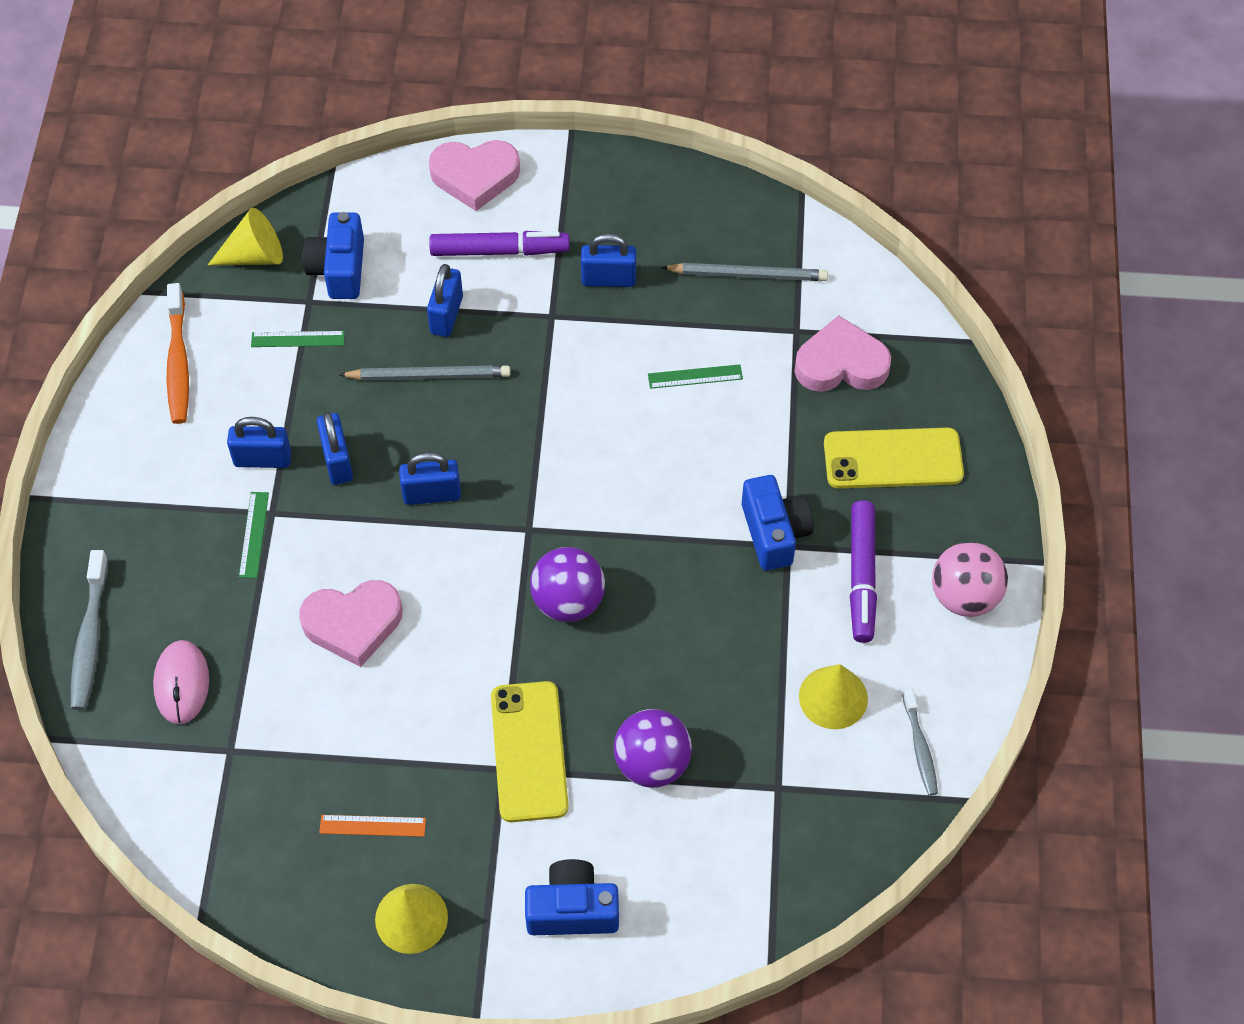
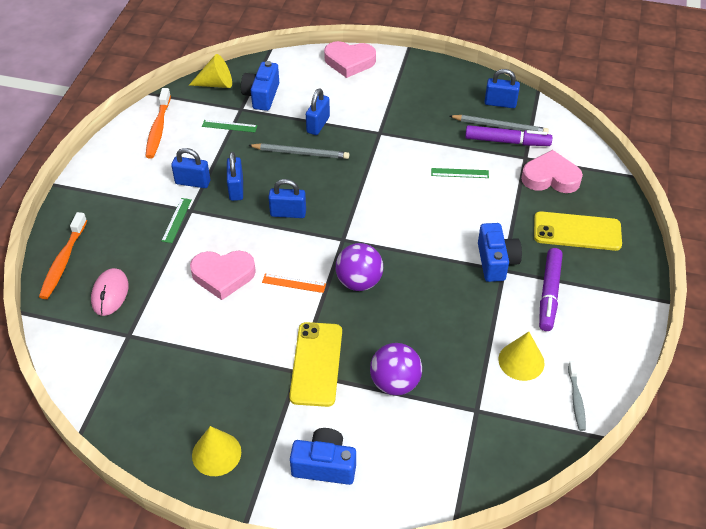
camera: 10 degrees right, 10 degrees down
(90, 639) = (63, 261): grey toothbrush -> orange toothbrush
(372, 825) = (205, 393): orange ruler -> orange ruler (294, 283)
(499, 251) = (356, 98): purple marker -> purple marker (507, 141)
(608, 279) = (416, 119): blue padlock -> blue padlock (500, 103)
(964, 596) = (615, 314): pink ball -> none

